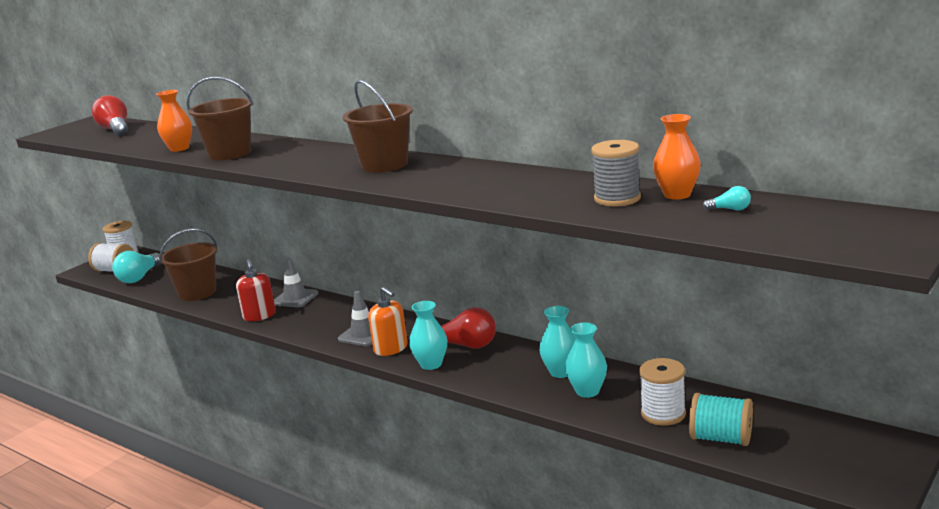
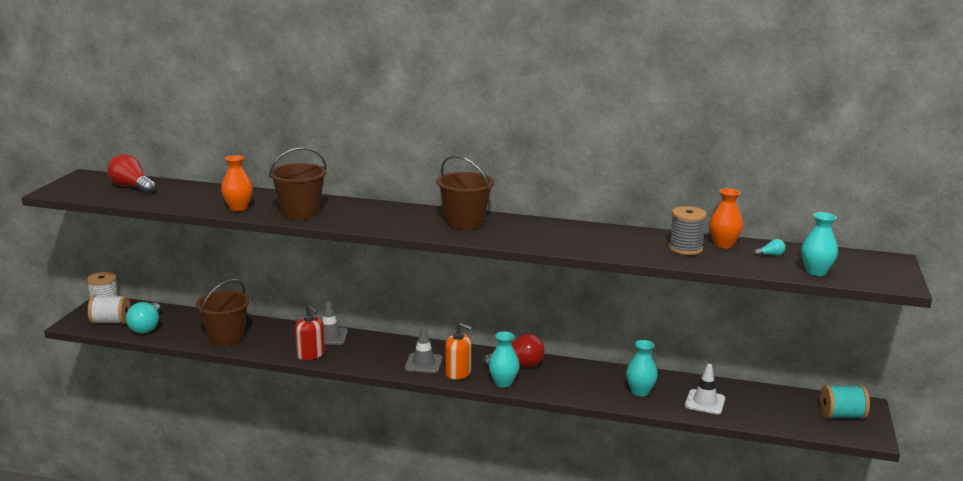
camera: 25 degrees left, 0 degrees up
(561, 372) = (609, 379): turquoise vase -> turquoise vase (816, 272)
(663, 414) = (705, 402): white spool -> white traffic cone
(721, 438) = (755, 415): turquoise spool -> turquoise spool (842, 415)

